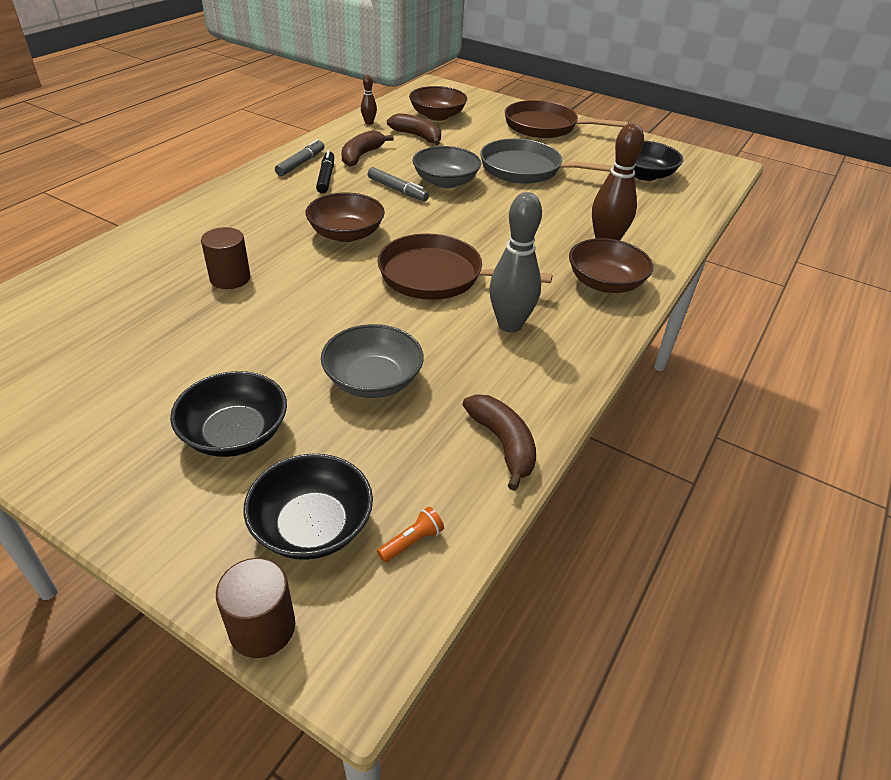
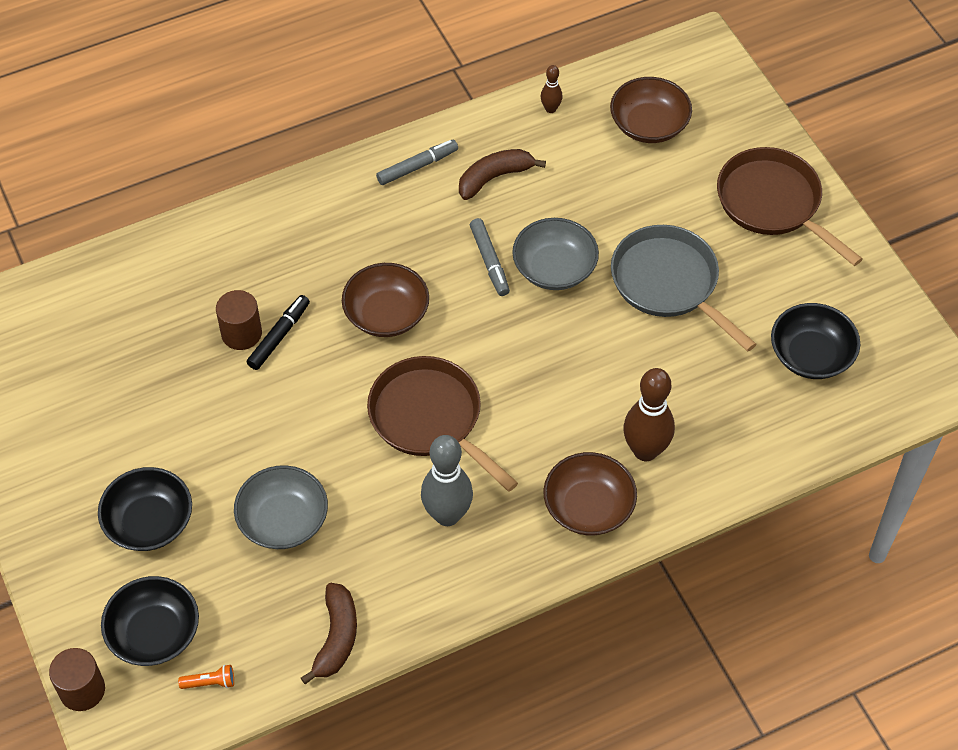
camera: 35 degrees right, 15 degrees up
(326, 177) = (428, 205): black marker -> black marker (279, 336)
(417, 136) = (589, 162): brown banana -> none

